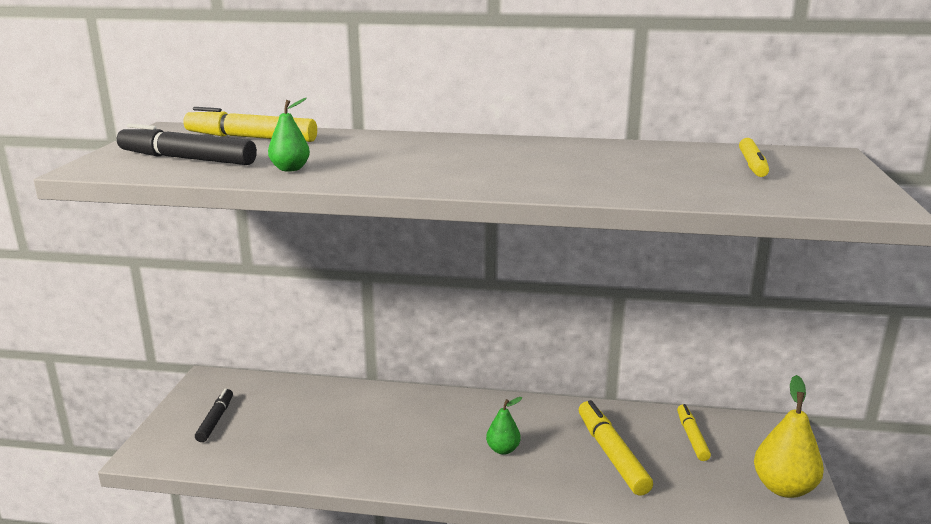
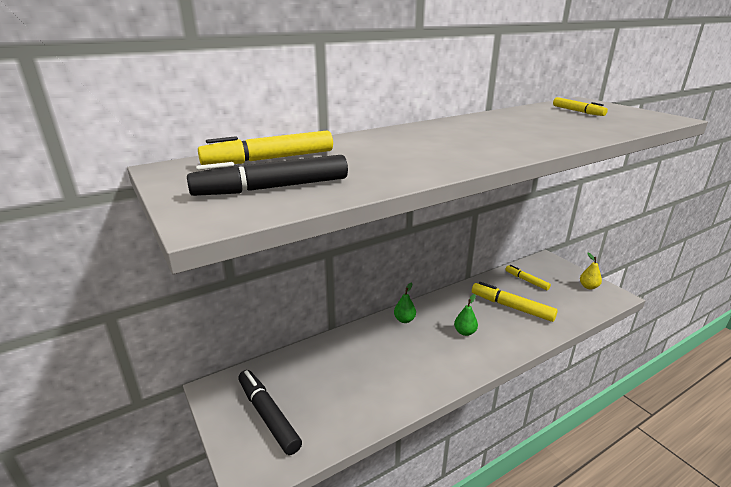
camera: 40 degrees left, 5 degrees up
(215, 420) = (268, 415): black marker -> black marker, size x1.62
(290, 169) = (379, 173): green pear -> green pear (404, 320)
(783, 488) = (588, 286): yellow pear -> yellow pear, size x0.57

